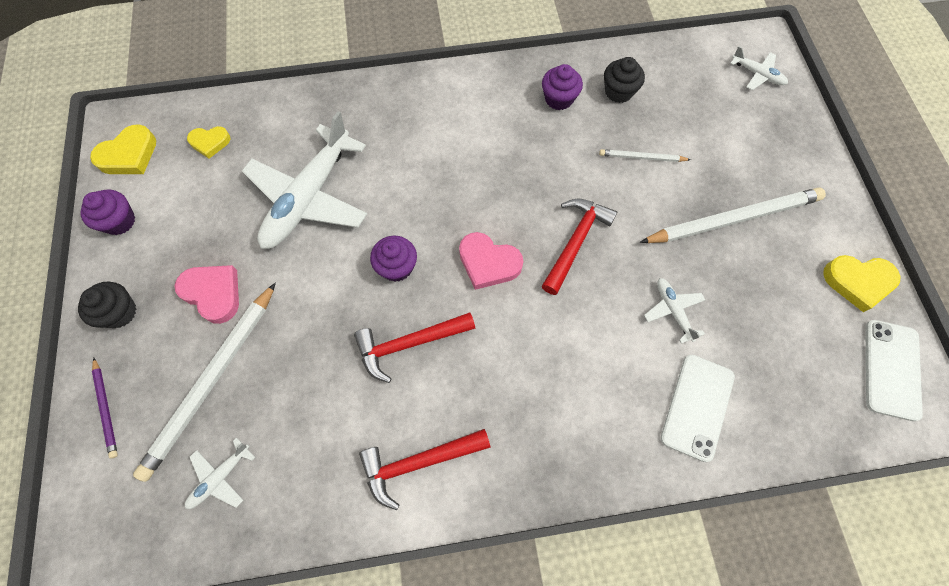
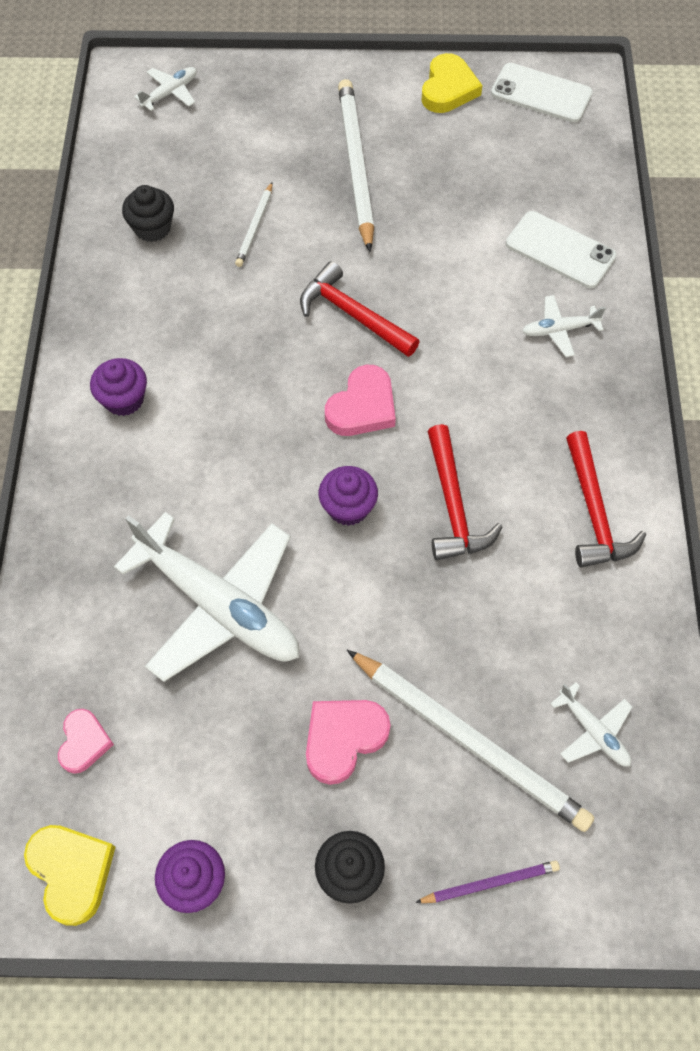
camera: 80 degrees left, 5 degrees down
(210, 142) = (84, 742): yellow heart -> pink heart
(559, 99) = (143, 291): purple cupcake -> purple cupcake (124, 399)
(673, 311) = (454, 244): white plane -> white plane (559, 330)

